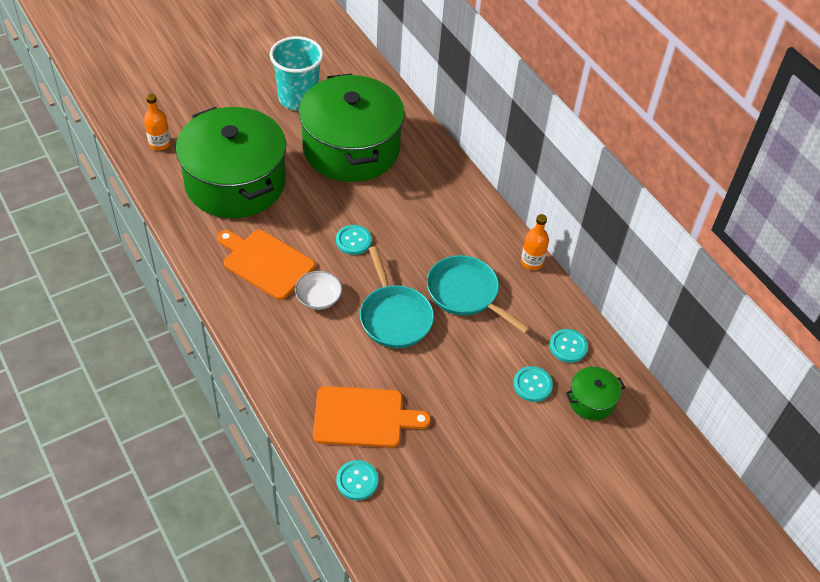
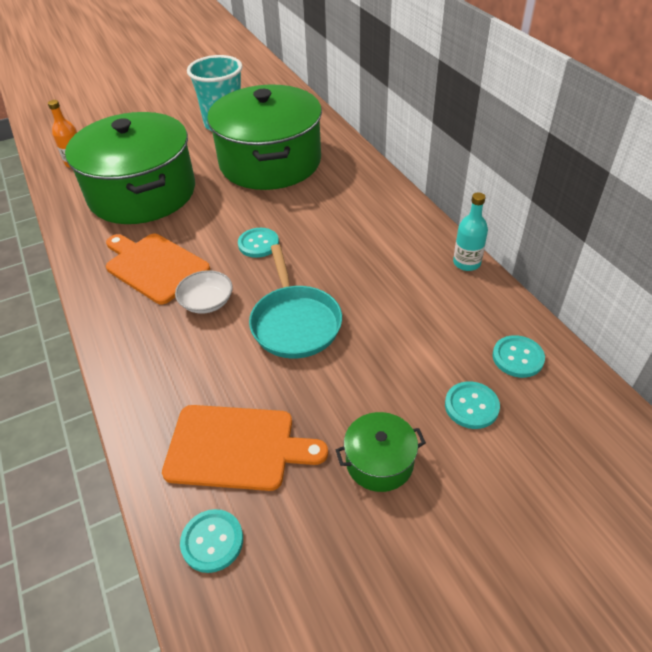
camera: 10 degrees right, 5 degrees down
(466, 293) = (386, 297): turquoise pan -> none
(532, 262) = (466, 263): orange bottle -> turquoise bottle
(591, 400) = (556, 428): green pot -> green pot (379, 462)

